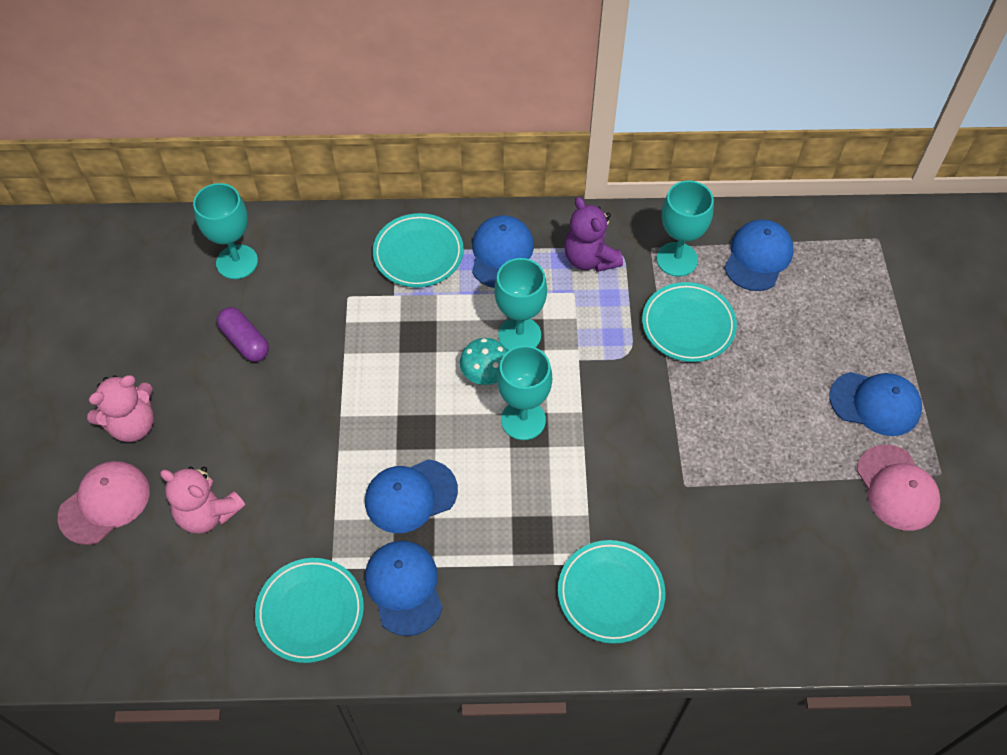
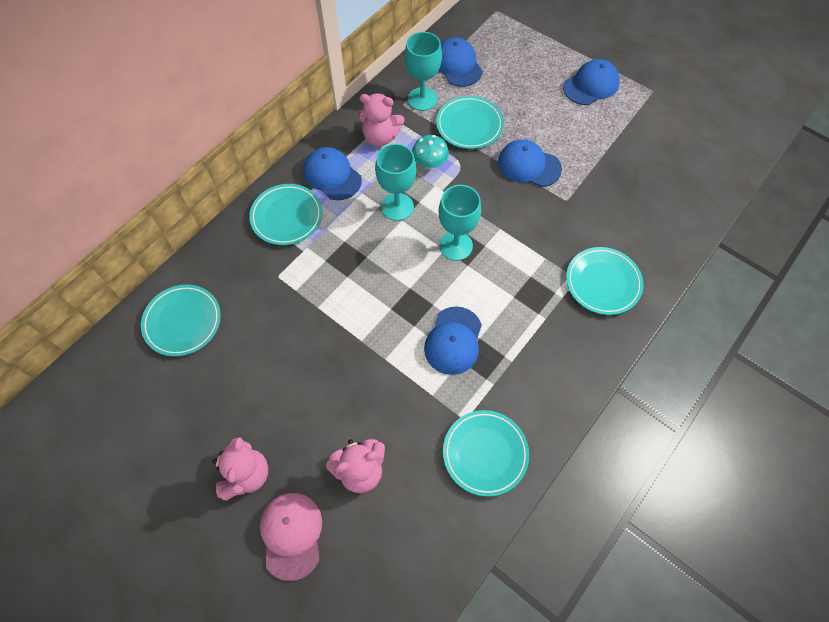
camera: 50 degrees left, 5 degrees up
(237, 262) = (183, 322): turquoise goblet -> turquoise plate
(245, 341) = (250, 359): purple capsule -> none
(404, 587) = (512, 387): blue cap -> blue cap (529, 165)
(485, 374) = (407, 242): turquoise mushroom -> turquoise mushroom (430, 163)
(590, 259) = (380, 137): purple teddy bear -> pink teddy bear
(897, 488) = (646, 113): pink cap -> none

